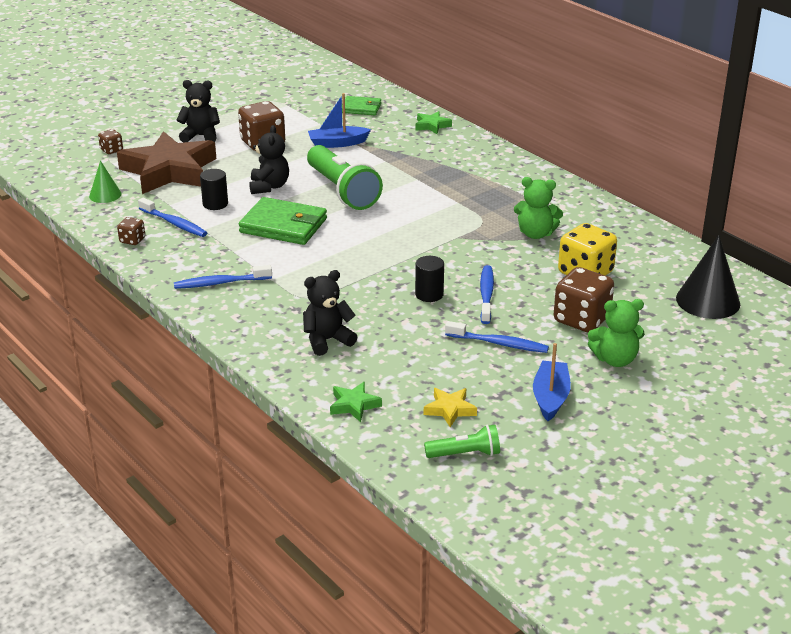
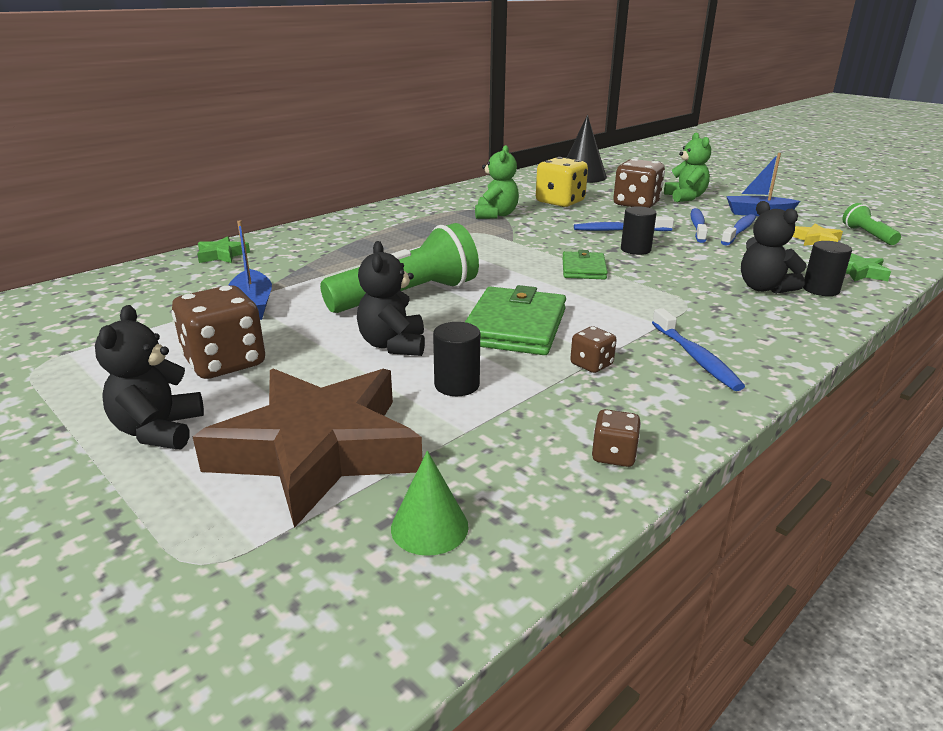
camera: 95 degrees left, 5 degrees down
(111, 150) = (175, 561): brown dice -> brown dice (591, 364)
(174, 223) = (535, 417): blue toothbrush -> blue toothbrush (739, 231)
(269, 187) = (393, 345): black teddy bear -> black teddy bear turned 90 degrees counterclockwise
(318, 369) = (820, 290): none -> black cylinder
(361, 108) = (131, 296): green wallet -> green wallet (583, 269)

